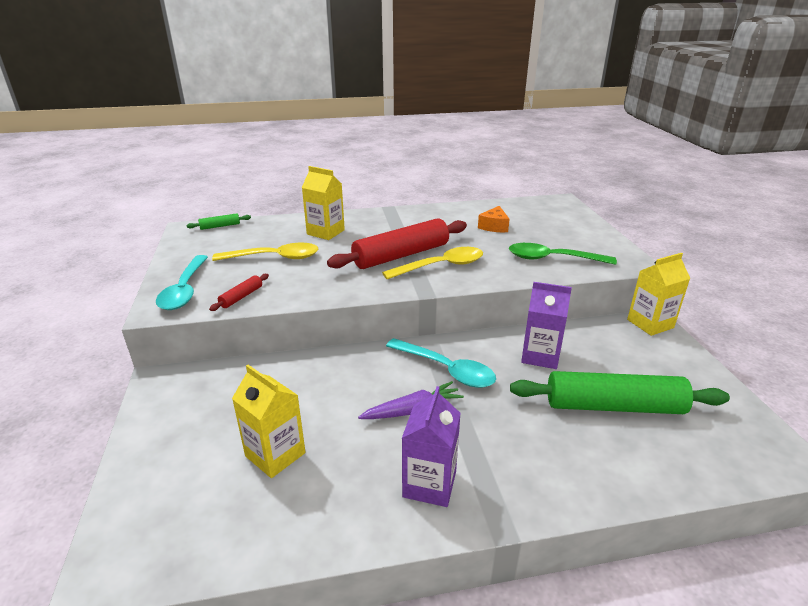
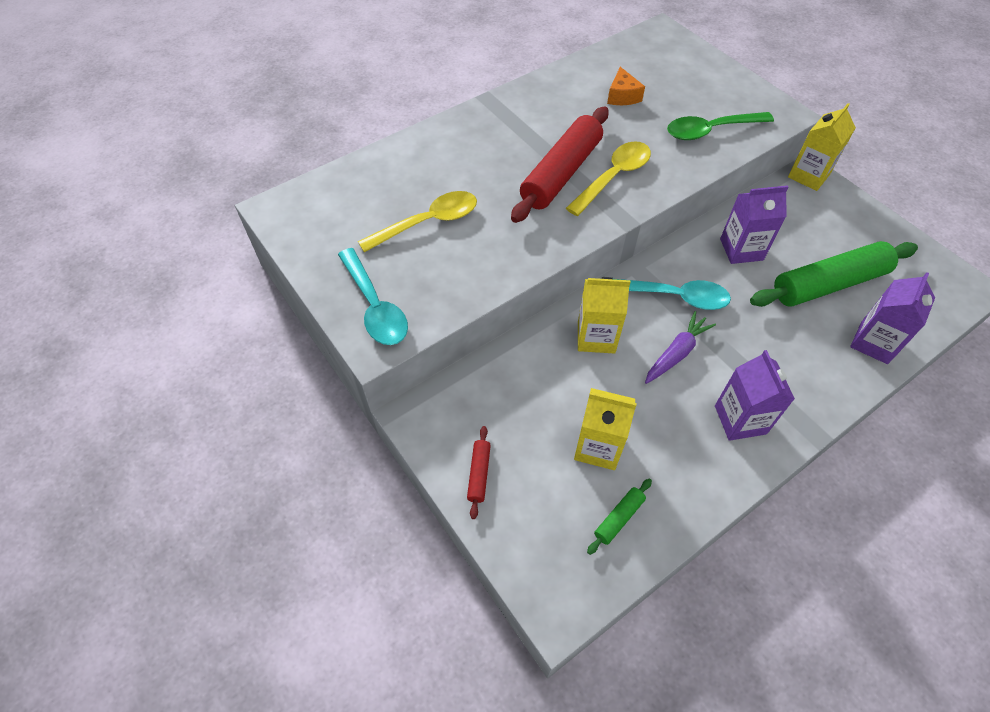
camera: 25 degrees left, 25 degrees up
(220, 226) = (312, 191): green rolling pin -> green rolling pin (619, 518)
(241, 297) = (447, 293): red rolling pin -> red rolling pin (479, 474)
(325, 232) = (449, 162): yellow carton -> yellow carton (596, 337)
(633, 470) = (874, 343): none -> purple carton

